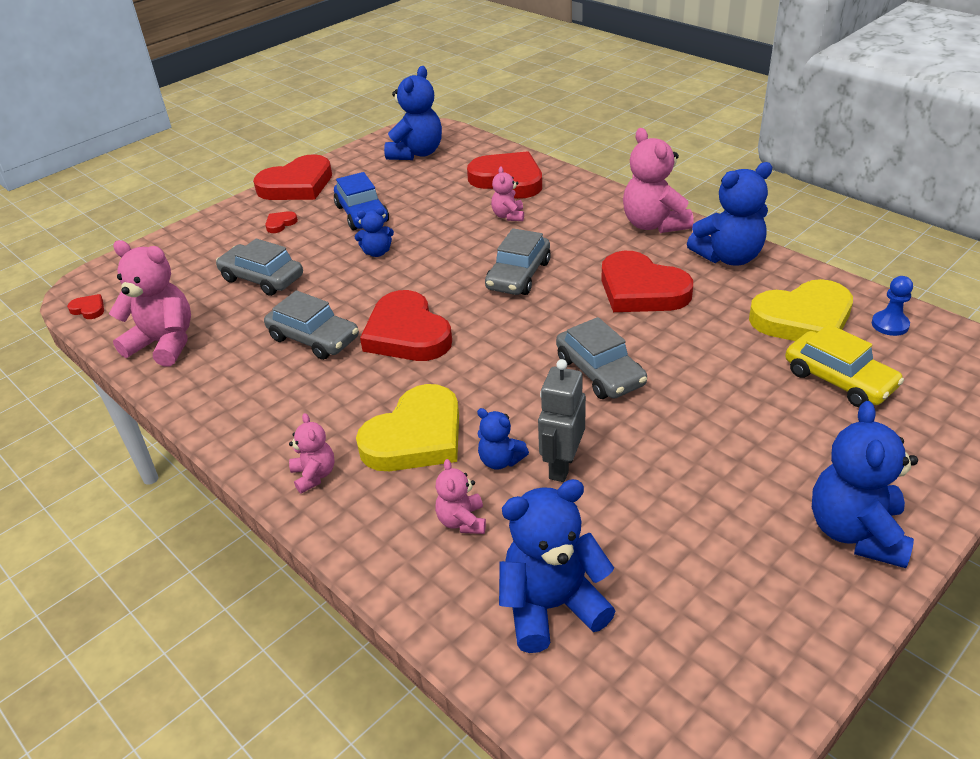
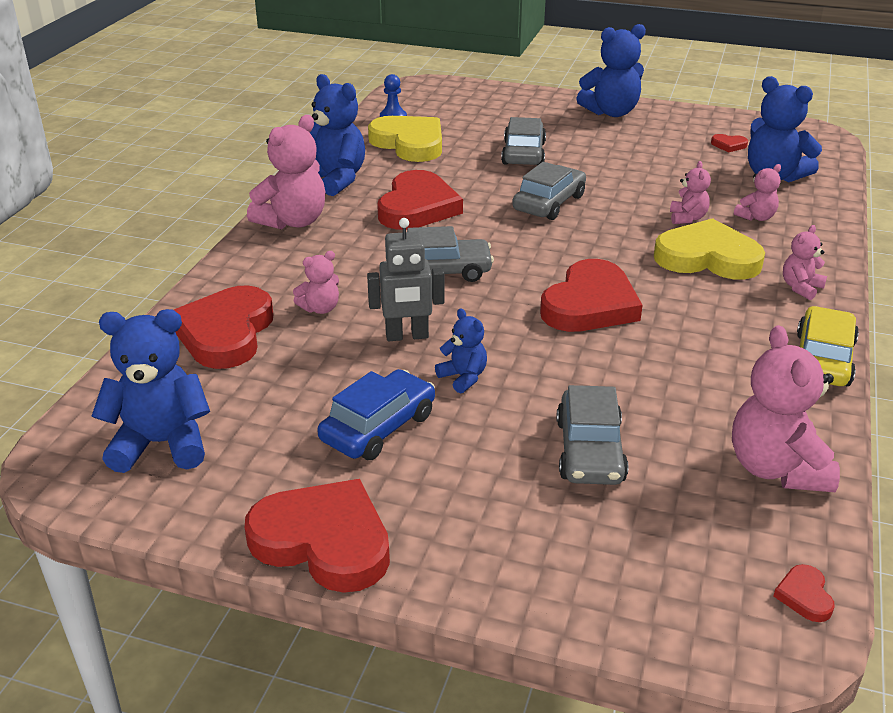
camera: 120 degrees left, 5 degrees down
(280, 224) = (452, 500): red heart -> red heart (728, 145)
(314, 338) = (653, 358): grey car -> grey car (523, 153)
(500, 460) = (687, 218): blue teddy bear -> pink teddy bear
(561, 465) = (664, 196): grey robot -> grey robot (407, 336)
(839, 379) = (474, 127): yellow car -> yellow car (822, 359)

